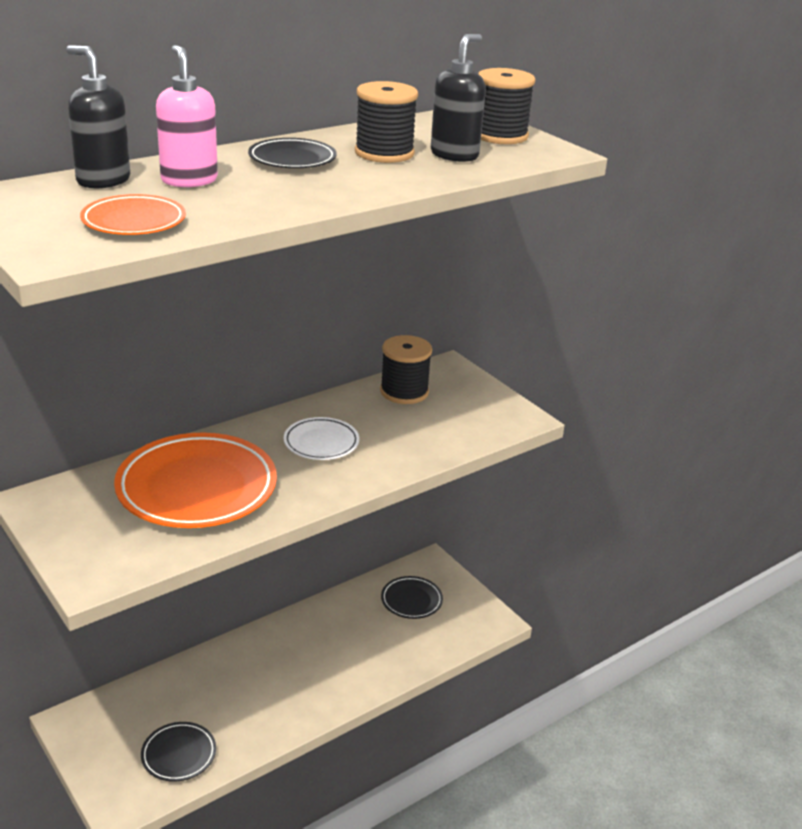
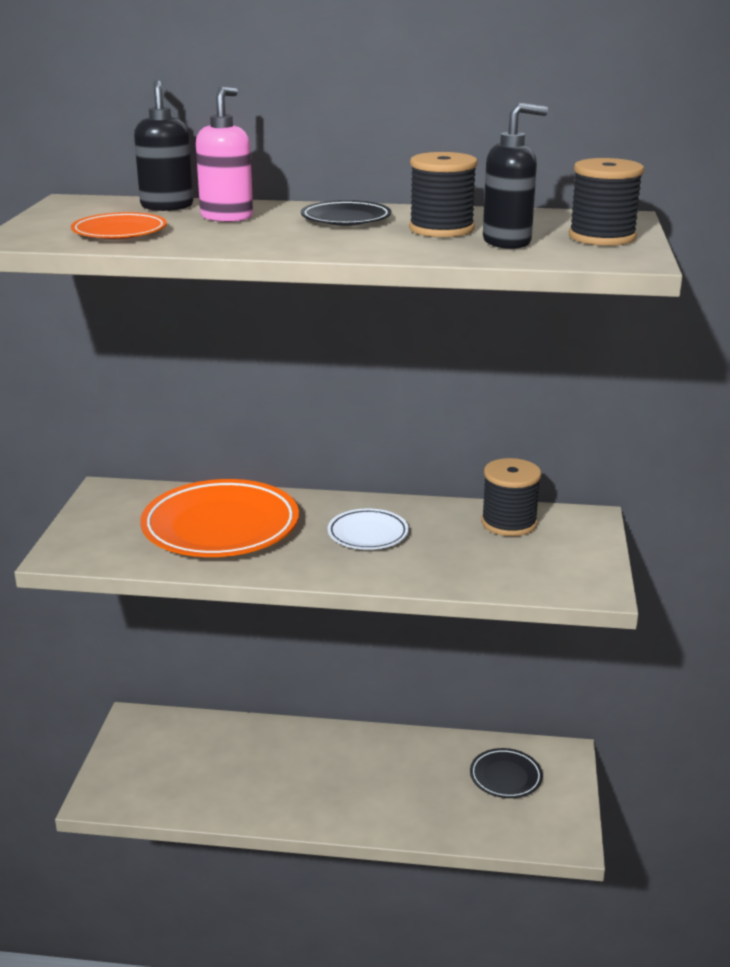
camera: 45 degrees right, 5 degrees down
(179, 755) = (174, 788): black plate -> none

